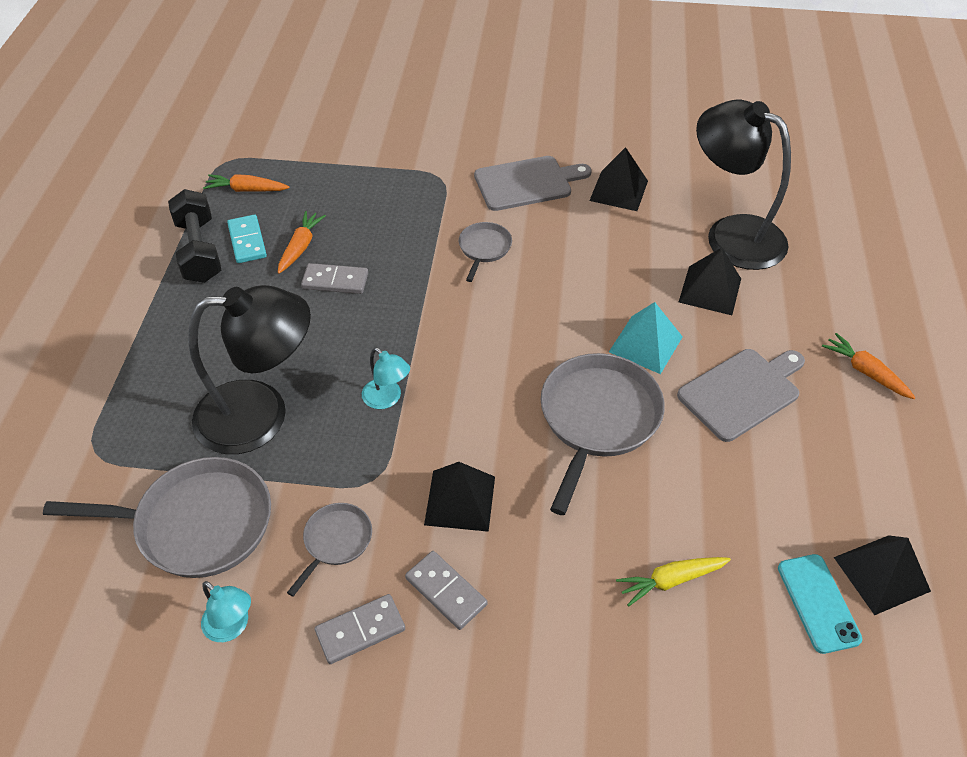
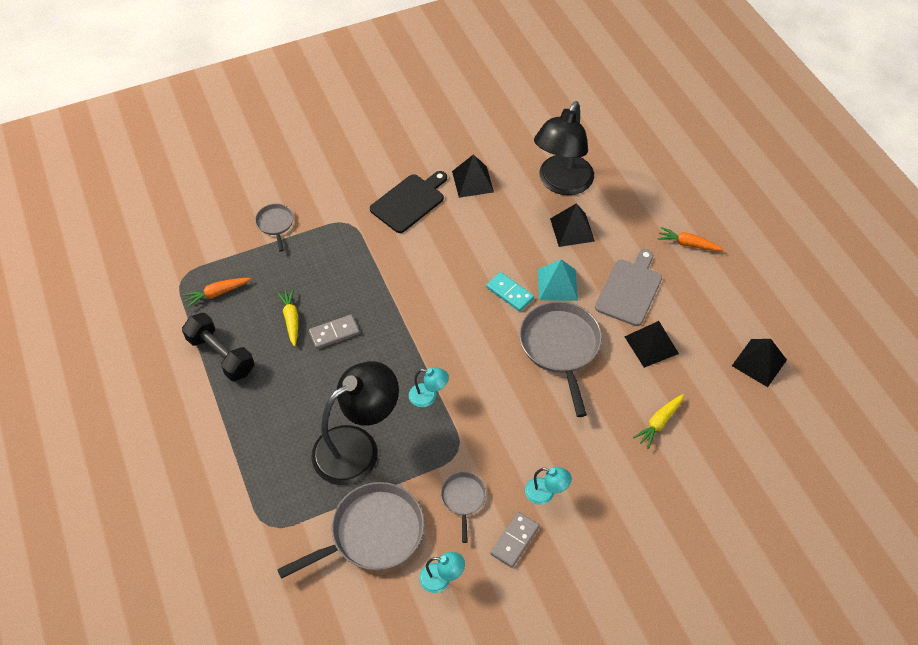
camera: 30 degrees left, 5 degrees up
(247, 241) = (250, 332): turquoise domino -> turquoise domino (510, 293)
(300, 247) = (291, 319): orange carrot -> yellow carrot
(446, 591) = (545, 493): grey domino -> turquoise lamp
(460, 500) = (516, 437): black pyramid -> black pyramid (651, 345)
(484, 248) = (415, 264): grey pan -> grey pan (275, 224)
(527, 183) = (409, 201): grey cutting board -> black cutting board
(731, 234) = (561, 183): black lamp -> black lamp turned 75 degrees counterclockwise
(818, 603) = (738, 395): turquoise phone -> none

